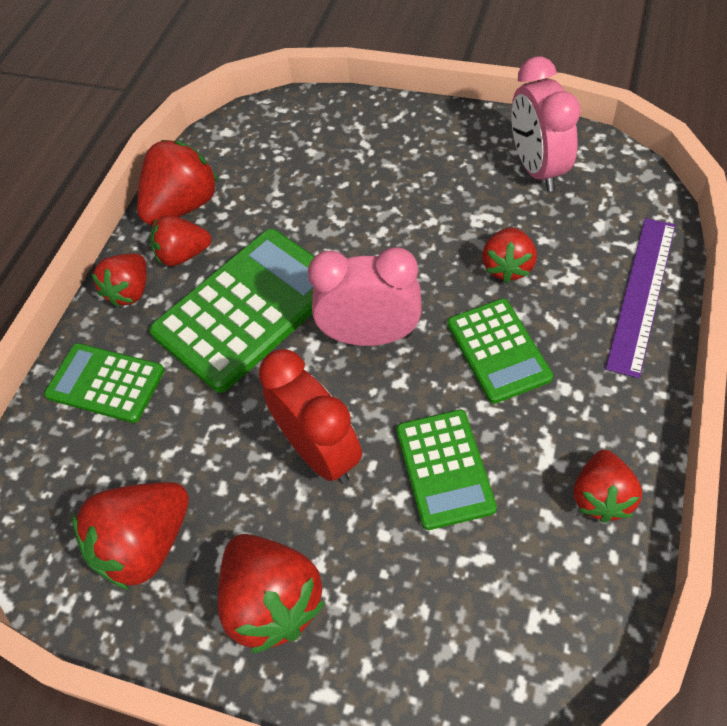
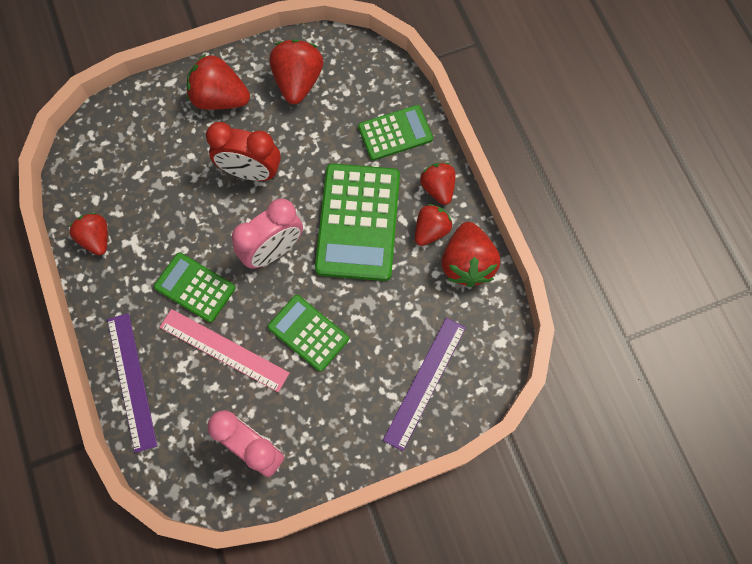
camera: 135 degrees right, 15 degrees up
(325, 137) = (424, 382): none -> purple ruler
(444, 469) = (182, 203): green calculator -> green calculator (308, 333)
(507, 267) = (224, 349): red strawberry -> pink ruler

